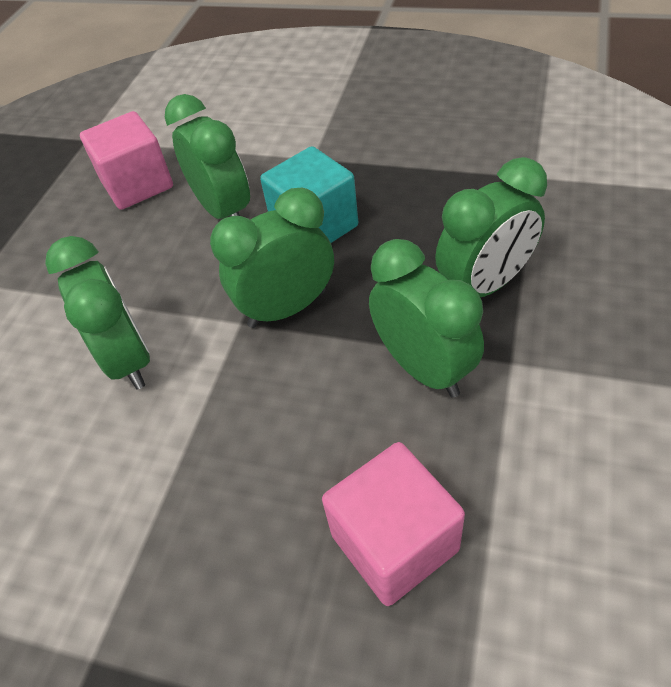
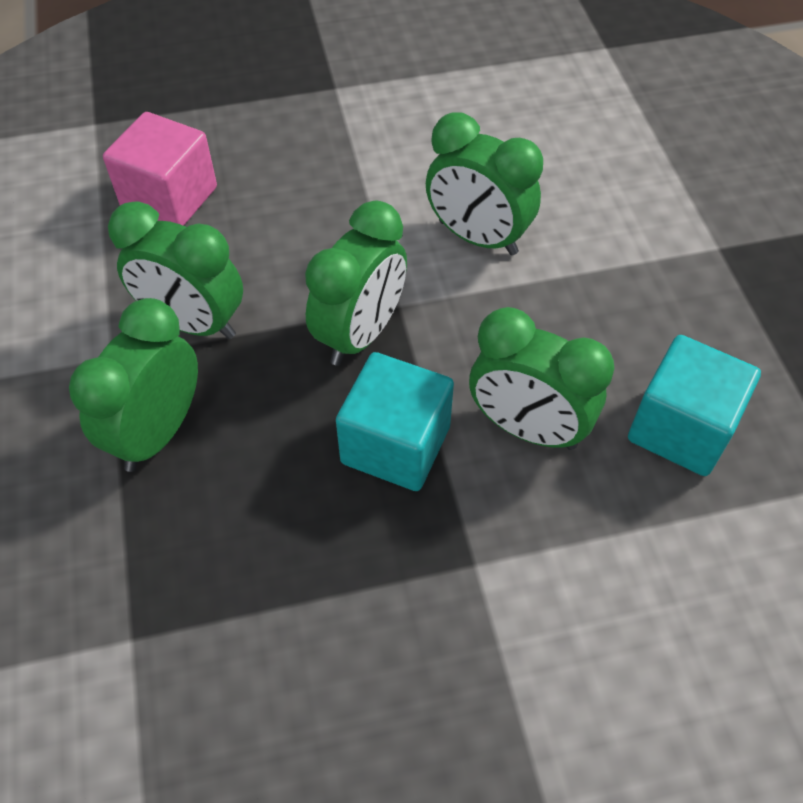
camera: 145 degrees right, 5 degrees up
(137, 185) = (681, 428): pink cube -> turquoise cube

